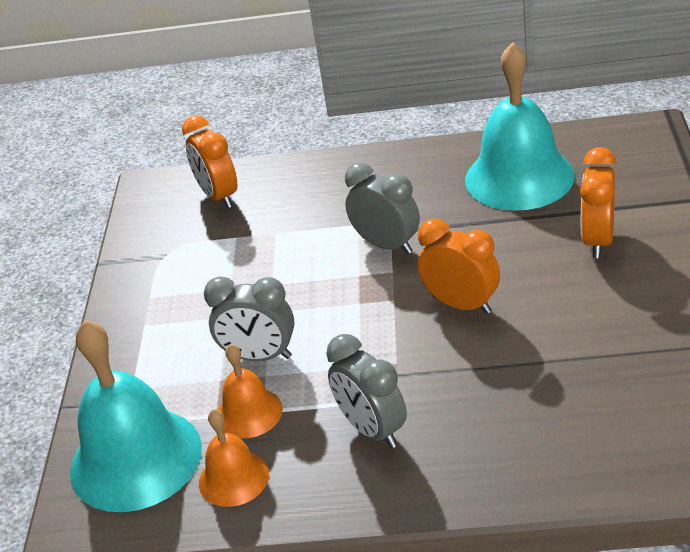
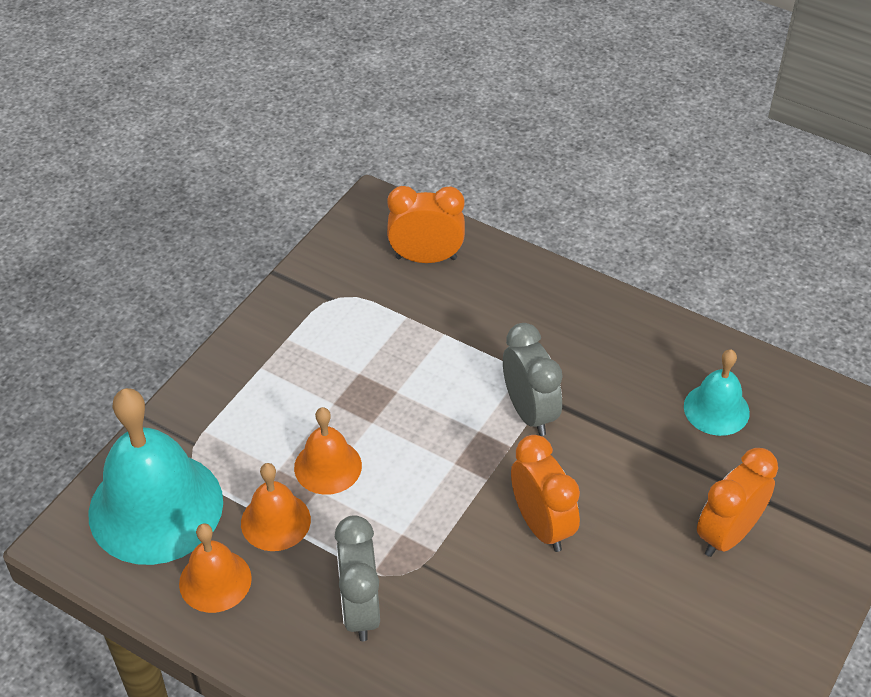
camera: 25 degrees right, 10 degrees up
(219, 196) = (426, 258): orange clock -> orange clock turned 90 degrees clockwise
(260, 356) = (328, 466): grey clock -> orange bell
(519, 177) = (716, 409): turquoise bell -> turquoise bell, size x0.52

